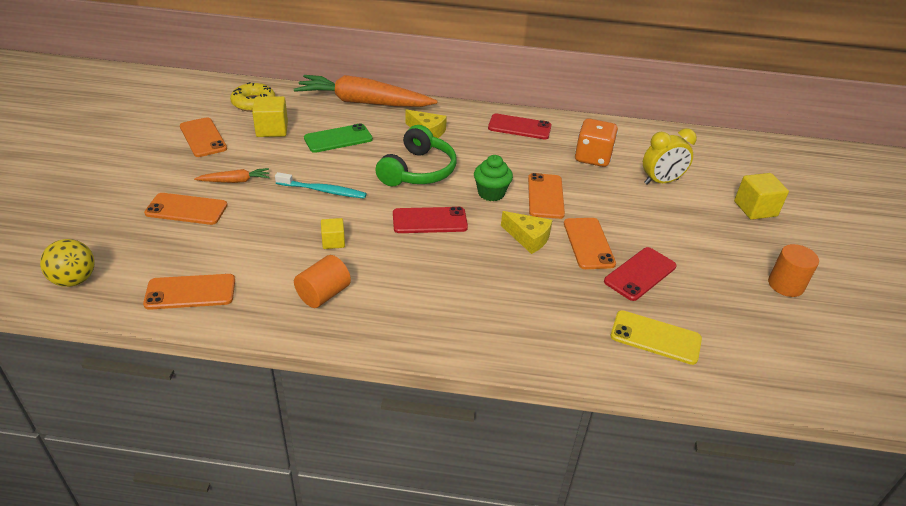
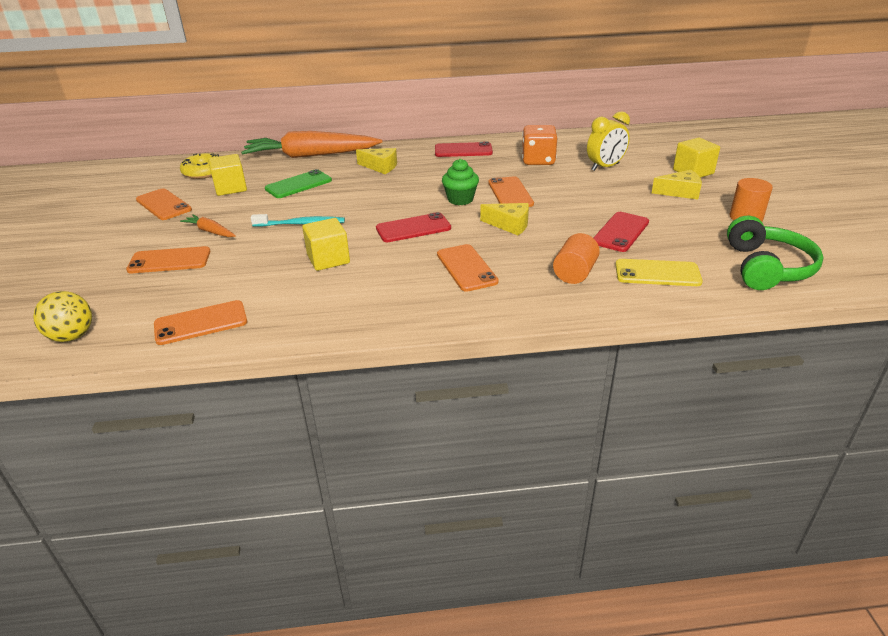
camera: 10 degrees left, 5 degrees down
(235, 181) = (210, 231): orange carrot -> orange carrot turned 120 degrees counterclockwise
(323, 294) = (337, 300): orange cylinder -> orange cylinder (574, 273)
(333, 242) = (328, 259): yellow cube -> yellow cube, size x1.64
(418, 171) = (385, 195): green headphones -> green headphones (767, 267)
(588, 243) = (565, 219): orange phone -> orange phone (466, 268)
(728, 234) = (680, 192): none -> yellow cheese

